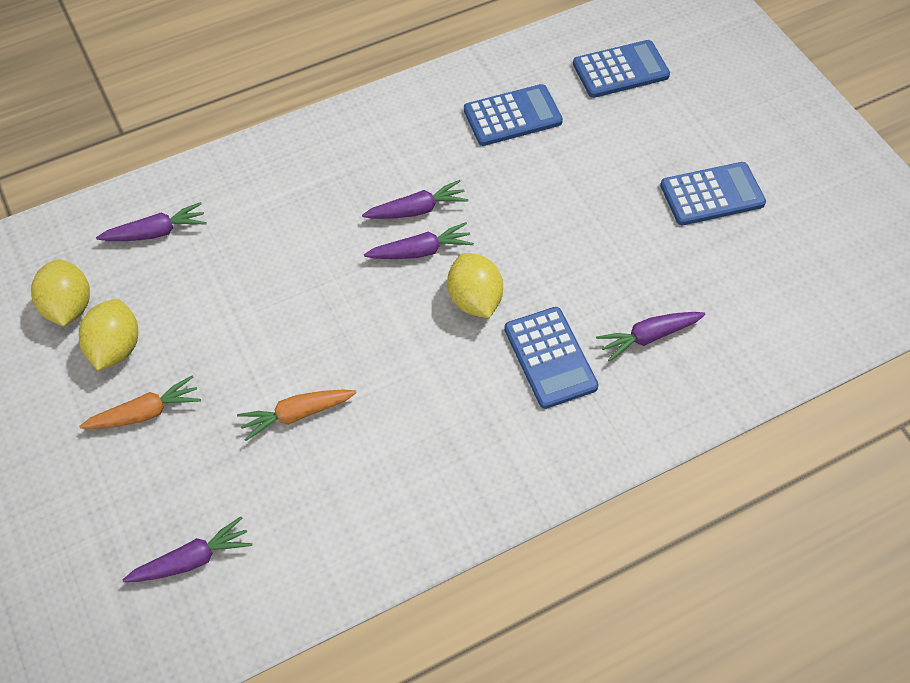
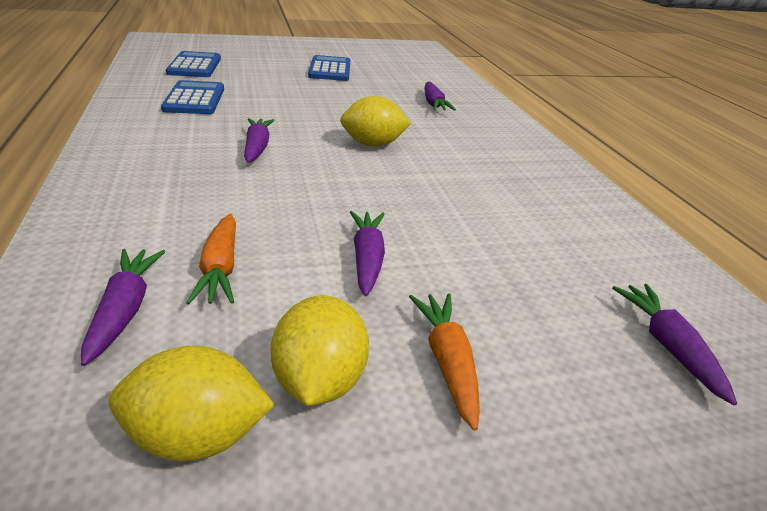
camera: 80 degrees left, 25 degrees down
(116, 348) = (319, 381): yellow lemon -> yellow lemon turned 75 degrees clockwise
(296, 414) = (472, 244): orange carrot -> orange carrot (220, 269)
(421, 251) = (306, 154): purple carrot -> purple carrot (367, 259)
(550, 358) = (440, 132): blue calculator -> none

